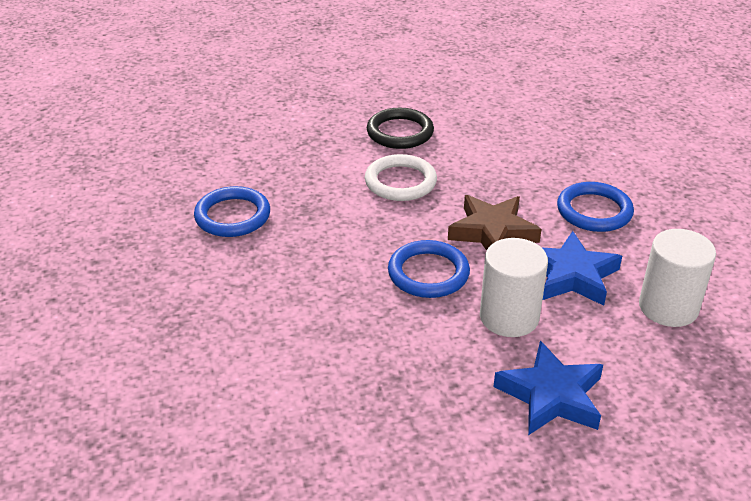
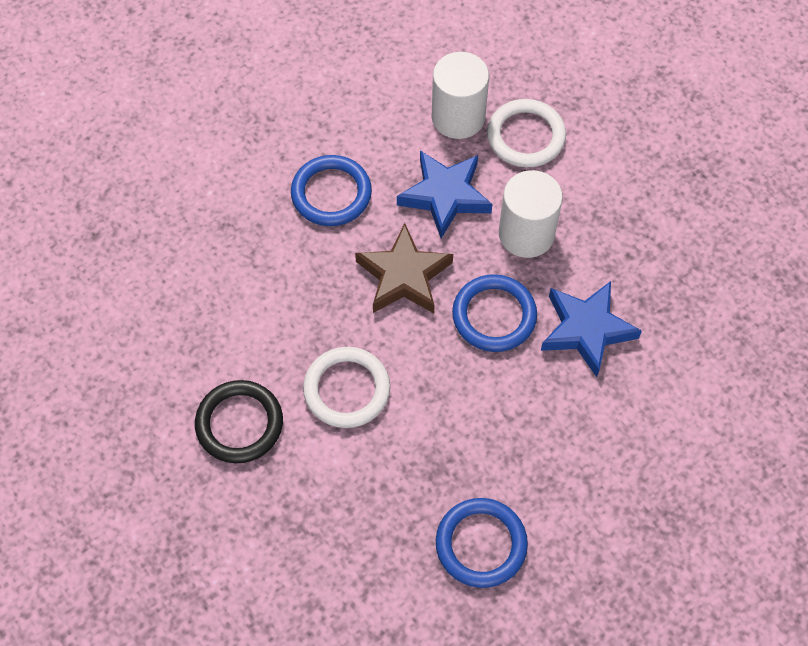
camera: 110 degrees left, 25 degrees up
(551, 396) = (607, 184): blue star -> blue star (586, 330)
(632, 350) = (525, 136): none -> white ring

